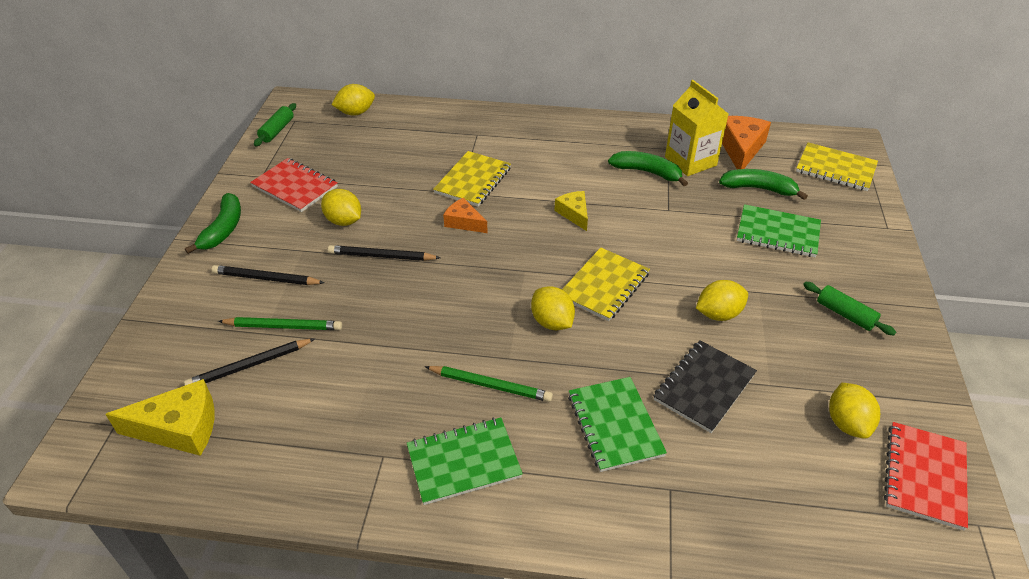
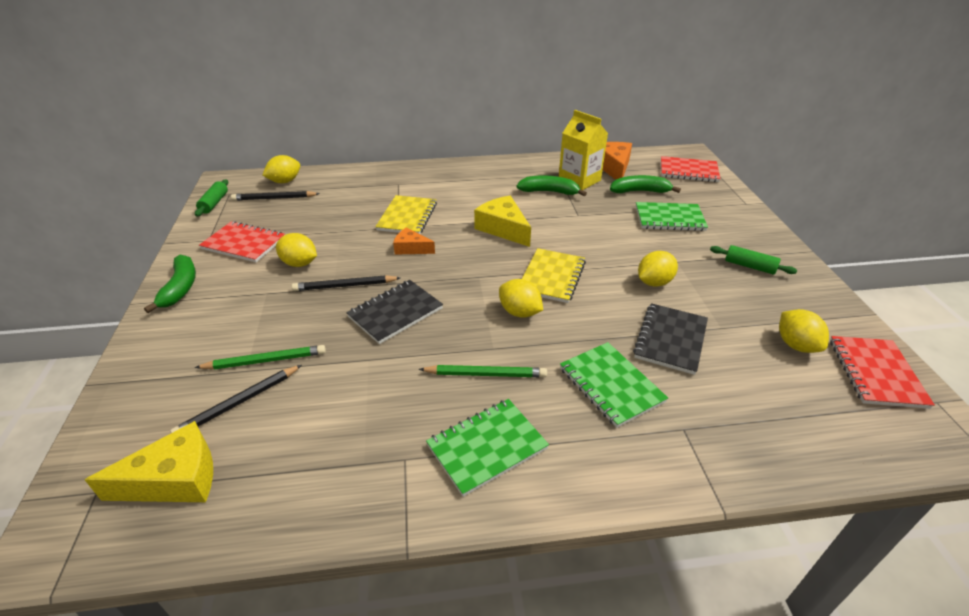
camera: 15 degrees left, 5 degrees down
(266, 278) = (235, 322): black pencil -> black pencil (274, 198)
(423, 298) = (395, 313): none -> black notebook
(574, 214) = (503, 228): yellow cheese -> yellow cheese, size x1.65
(835, 169) = (688, 171): yellow notebook -> red notebook

